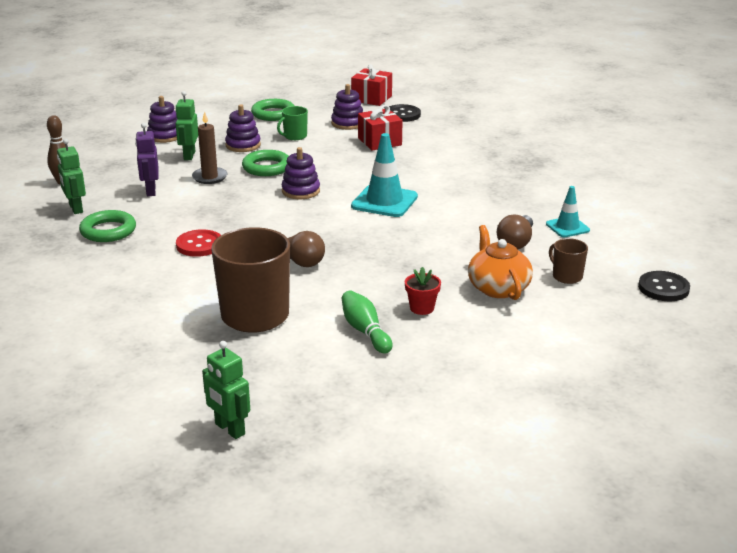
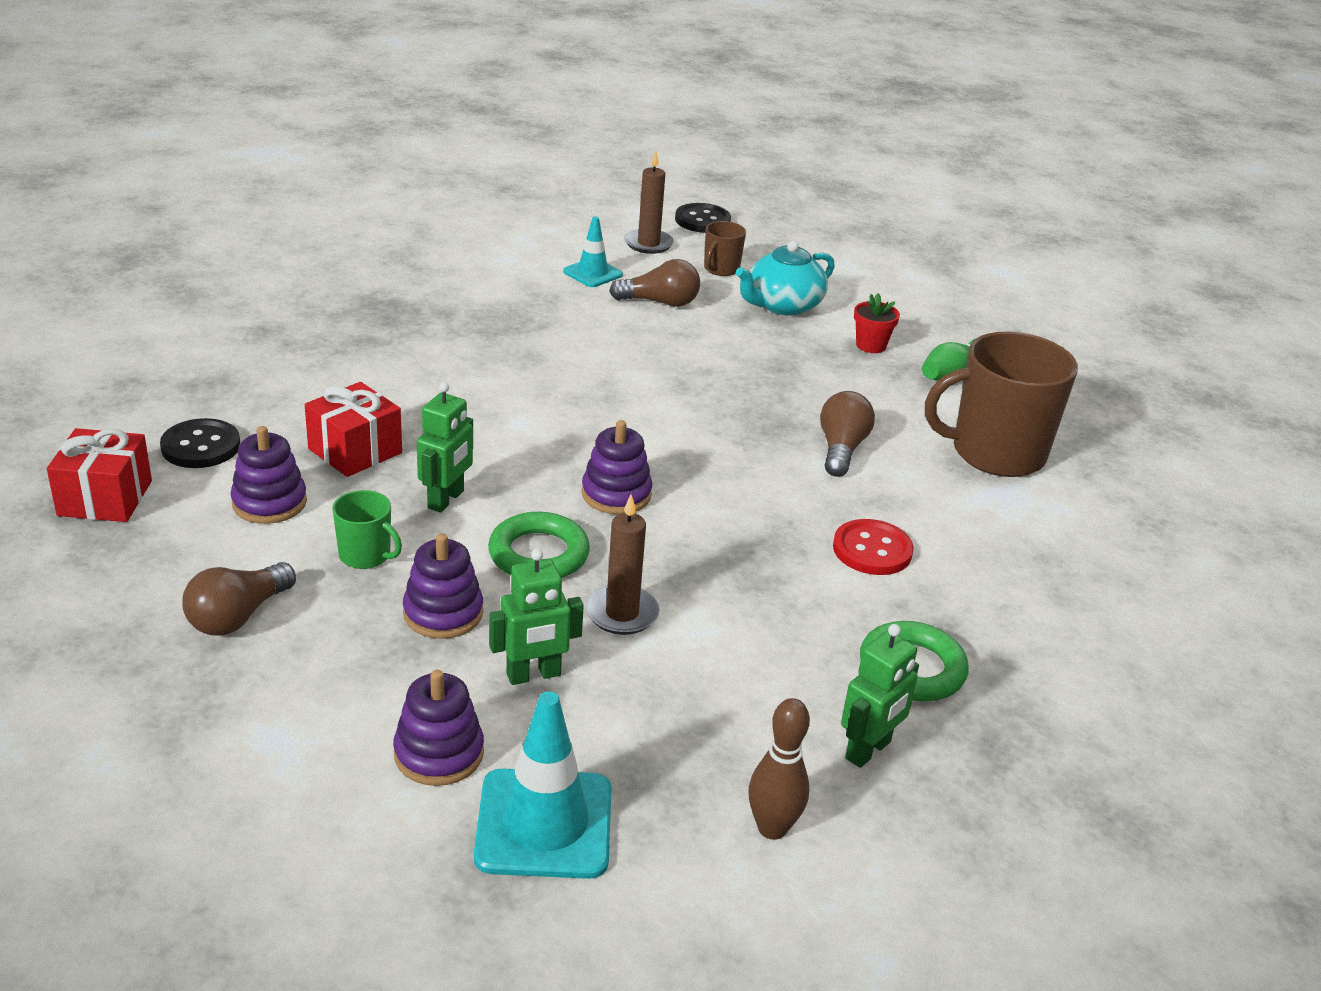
camera: 115 degrees left, 5 degrees up
(150, 191) = (728, 673): purple robot -> none
(229, 429) = (1200, 421): green robot -> green robot (446, 499)
(273, 114) = (238, 616): green ring -> brown light bulb
(384, 201) = (604, 410): turquoise traffic cone -> turquoise traffic cone (544, 824)
(498, 288) = (783, 305): orange teapot -> turquoise teapot
(617, 256) = (648, 244): none -> brown candle

